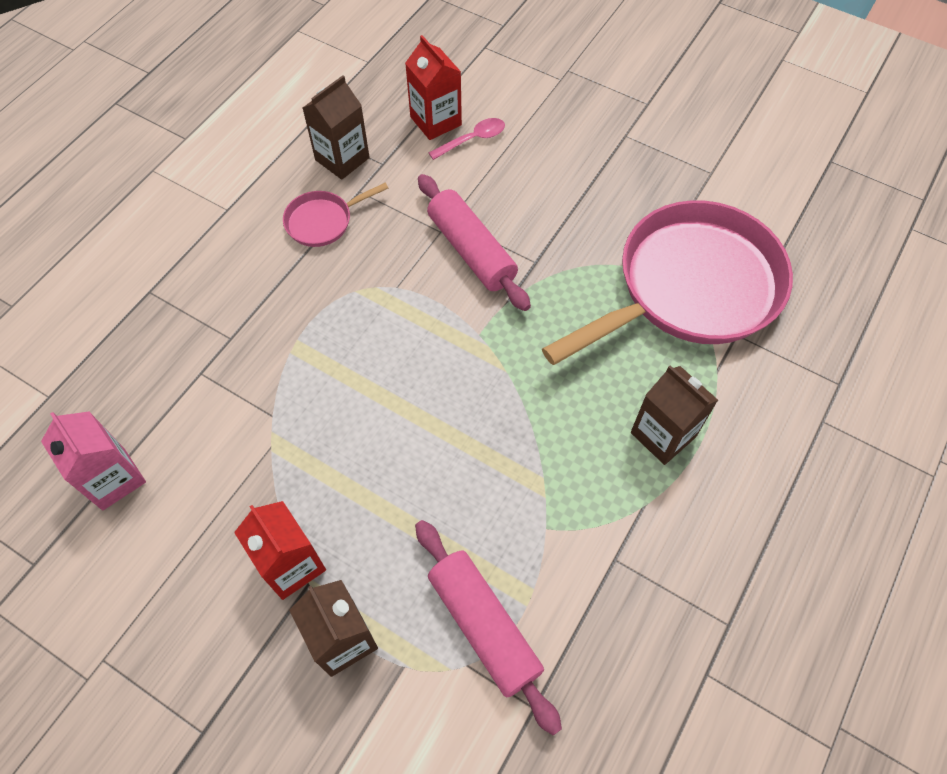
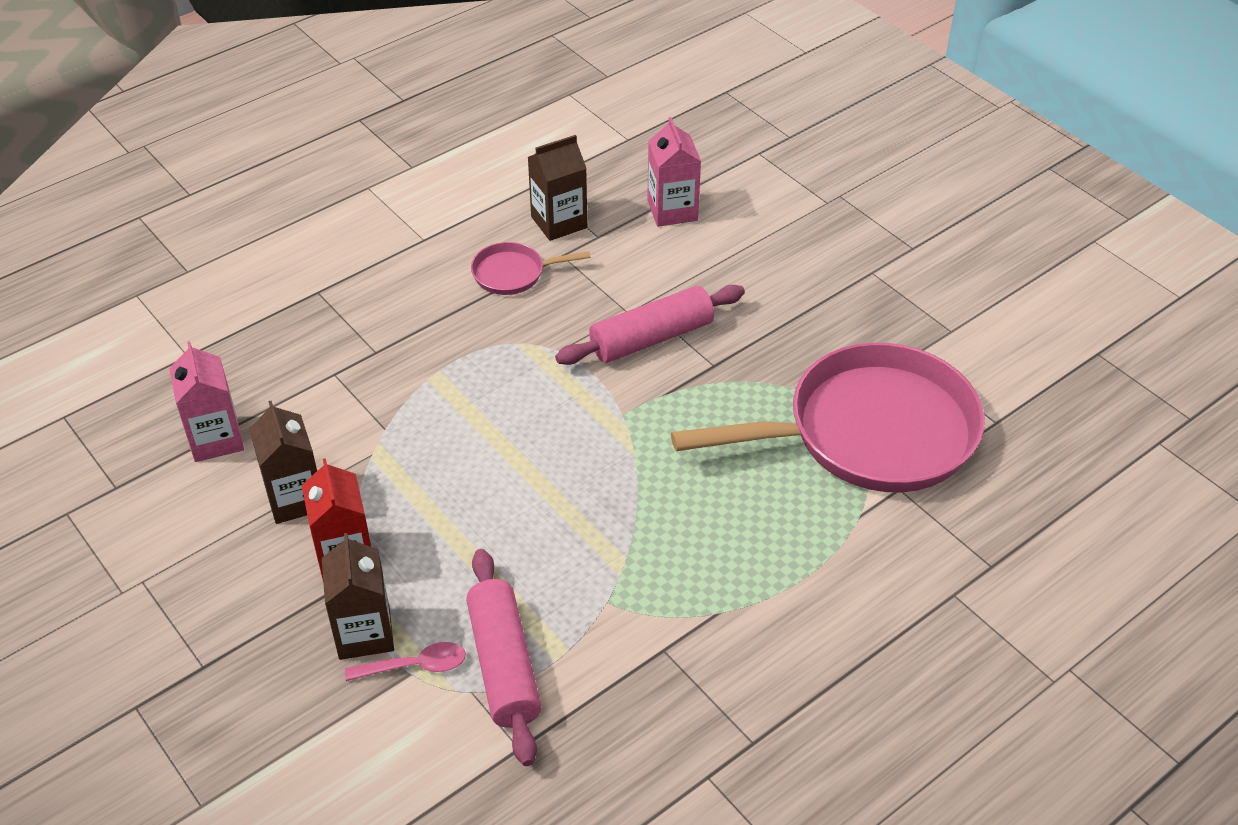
camera: 20 degrees right, 15 degrees down
(435, 121) = (672, 210): red carton -> pink carton
(471, 251) = (651, 338): pink rolling pin -> pink rolling pin turned 75 degrees clockwise
(473, 139) = (703, 237): pink spoon -> pink spoon (415, 666)
(663, 435) = (770, 556): brown carton -> brown carton (295, 499)

